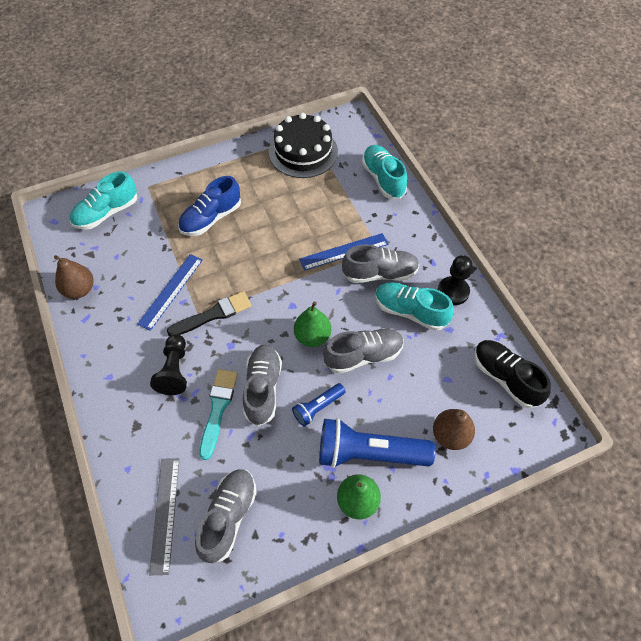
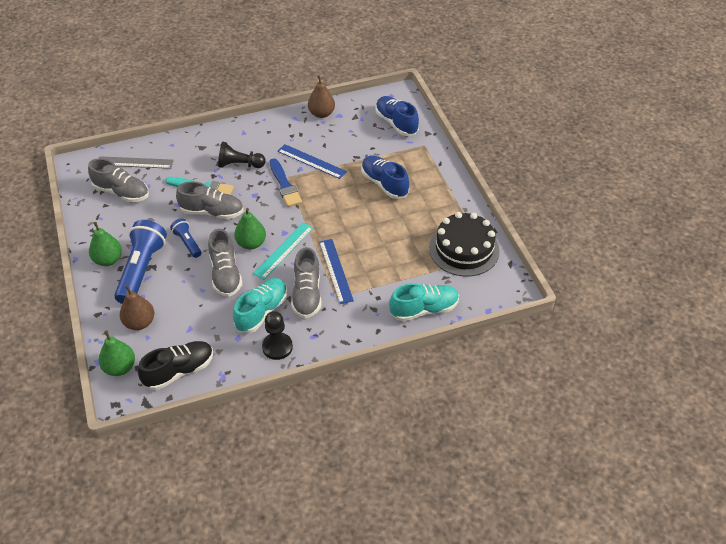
camera: 95 degrees right, 10 degrees down
(107, 213) = (396, 123): turquoise shoe -> blue shoe
(213, 314) = (285, 185): black brush -> blue brush
(320, 302) = (283, 250): none -> turquoise ruler
(517, 442) = (120, 367): none -> green pear

